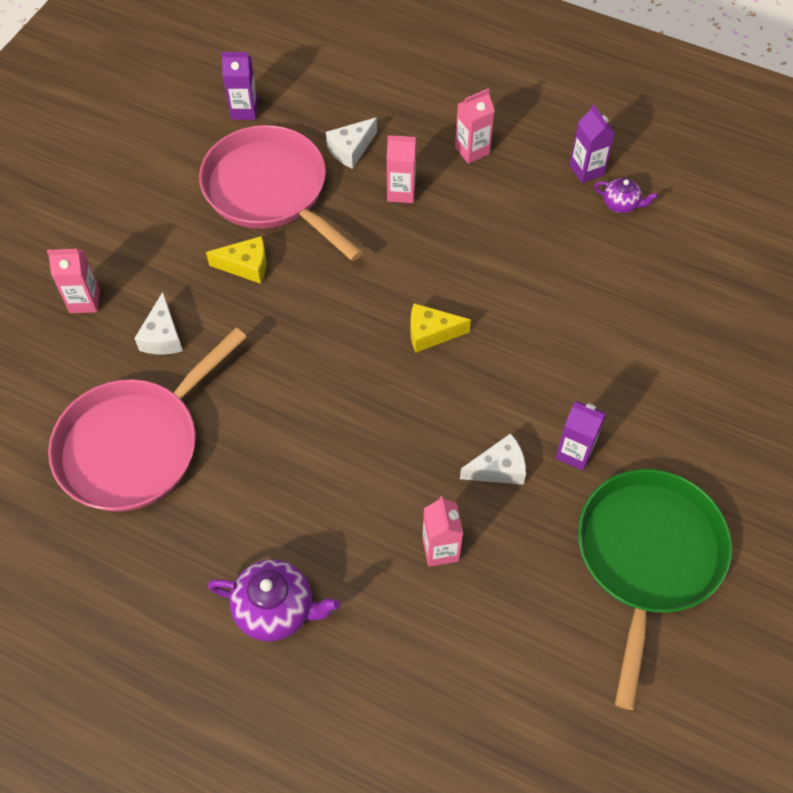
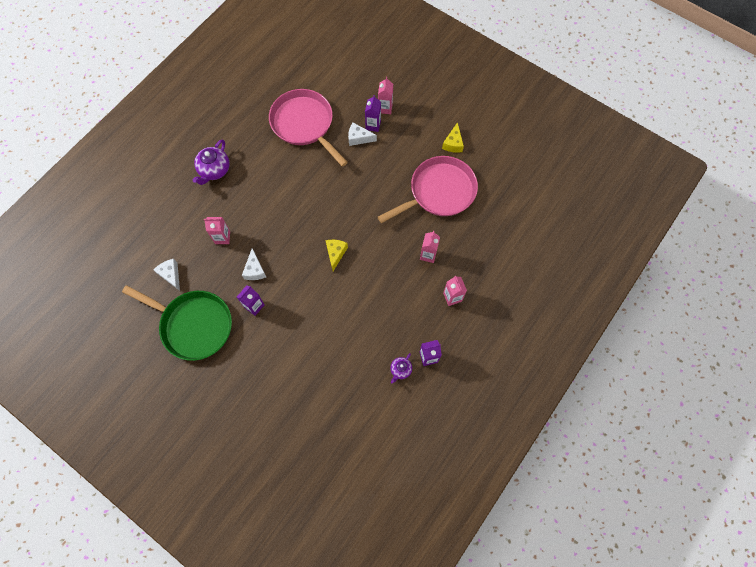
camera: 100 degrees right, 10 degrees up
(244, 110) = (497, 185): purple carton -> purple carton (373, 125)
(246, 266) = (393, 176): yellow cheese -> yellow cheese (453, 143)
(351, 149) = (462, 234): white cheese -> white cheese (171, 275)

